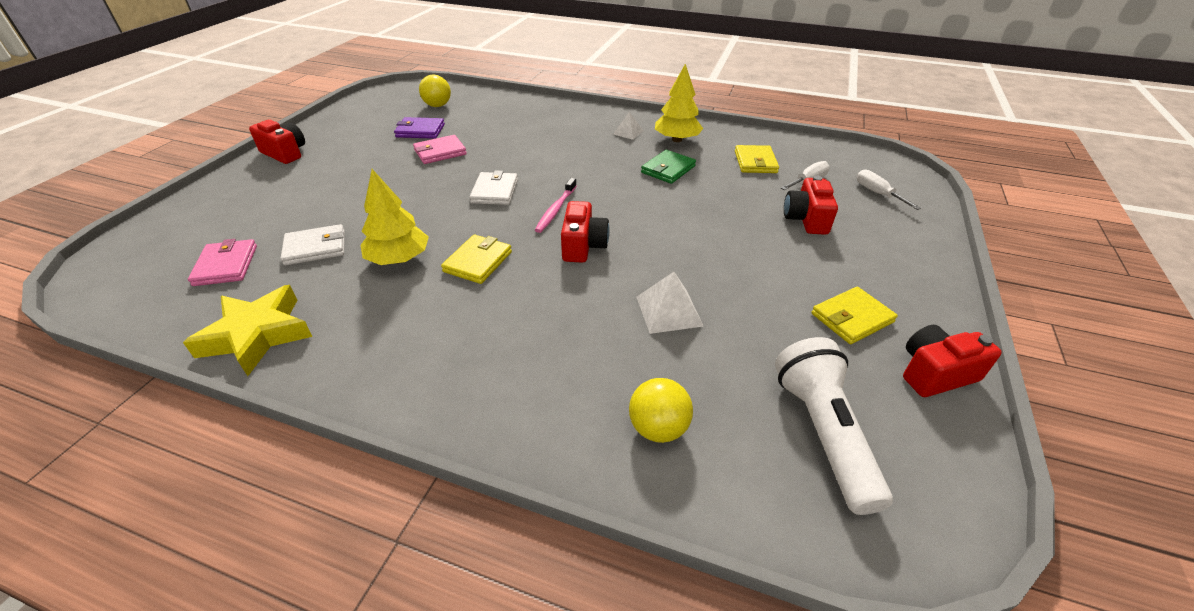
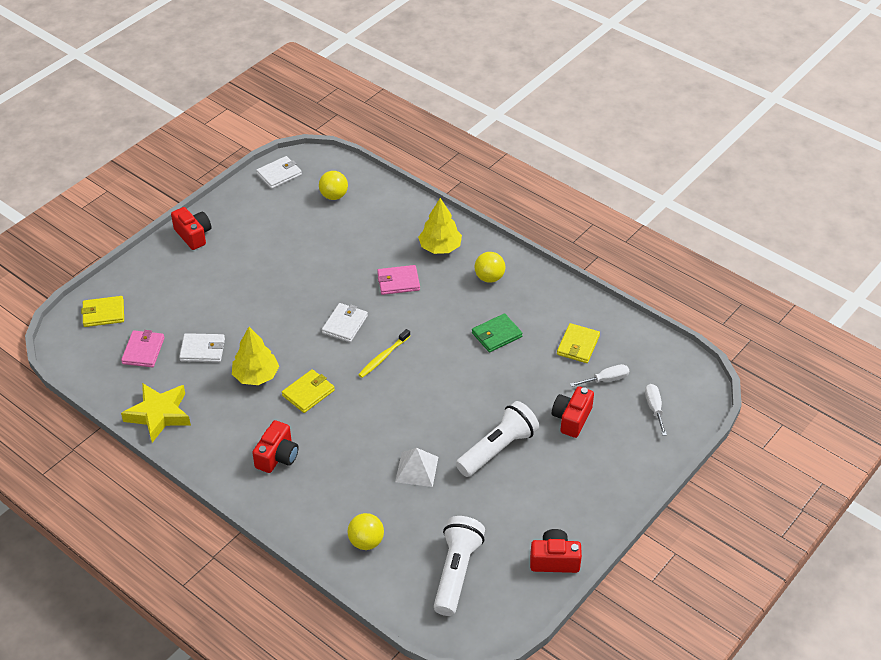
camera: 20 degrees right, 5 degrees up
(374, 100) = (279, 174): none -> white wallet
(420, 131) = (308, 231): purple wallet -> none
(440, 152) = (317, 265): pink wallet -> pink wallet (398, 282)
(556, 209) = (383, 357): pink toothbrush -> yellow toothbrush
(583, 246) = (387, 398): red camera -> red camera (277, 456)
(628, 132) = (489, 277): white pyramid -> yellow ball
(677, 140) = (527, 299): yellow tree -> yellow tree (440, 247)
(752, 265) = (498, 449): none -> white flashlight
(852, 318) = (535, 509): yellow wallet -> yellow wallet (103, 313)

